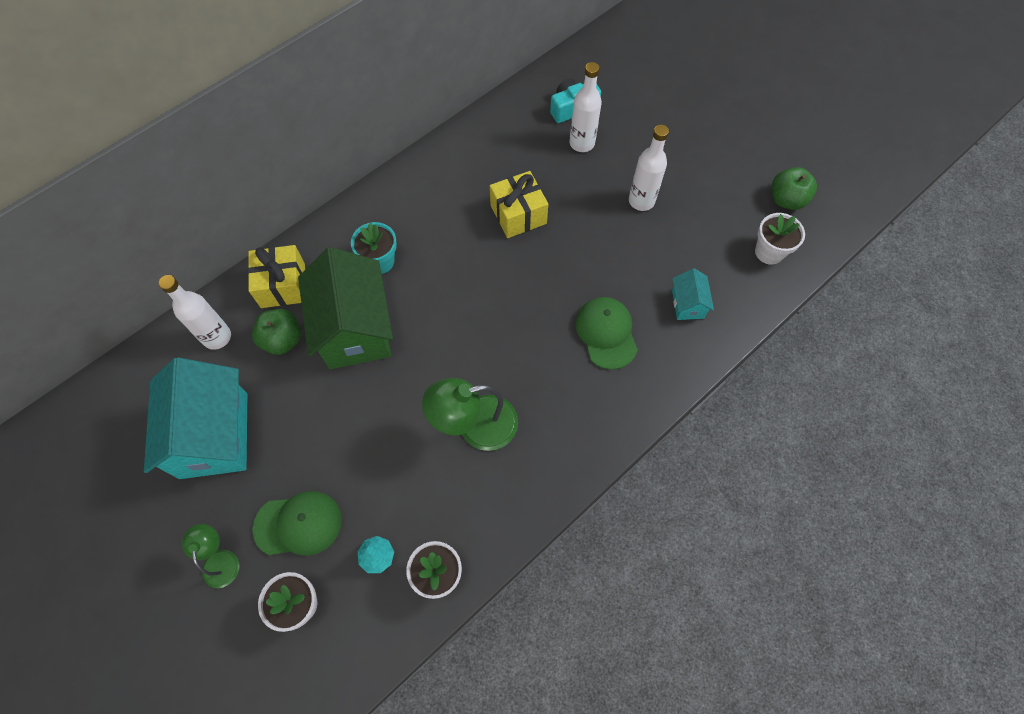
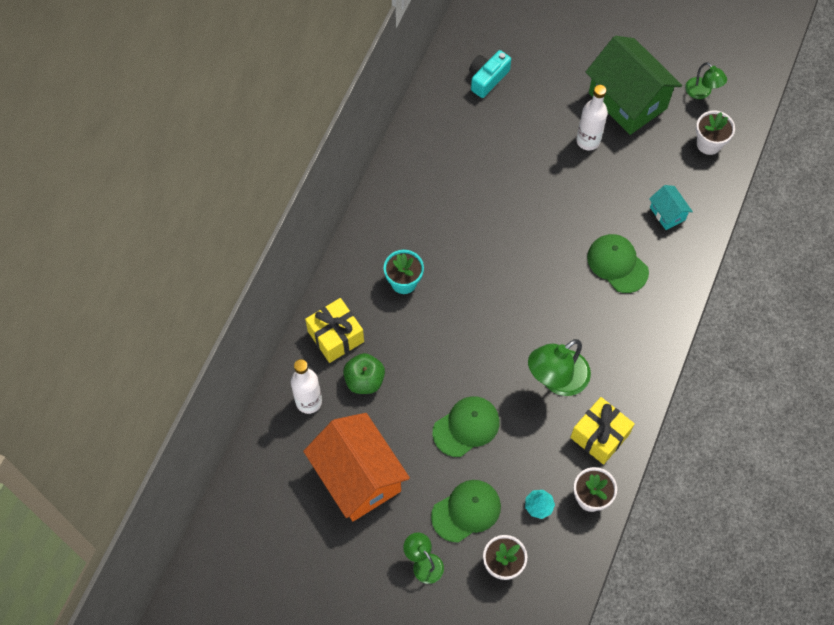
camera: 25 degrees left, 0 degrees up
(214, 435) = (358, 477): turquoise house -> orange house
(353, 433) = (466, 427): none -> green cap
(355, 329) = (417, 346): green house -> green house (627, 100)
(518, 214) = (494, 194): yellow gift -> yellow gift (600, 436)
(582, 143) = (512, 108): white bottle -> none
(786, 200) = (702, 92): green apple -> green lamp

